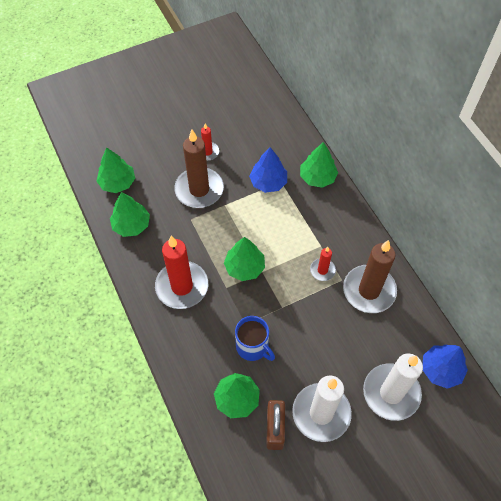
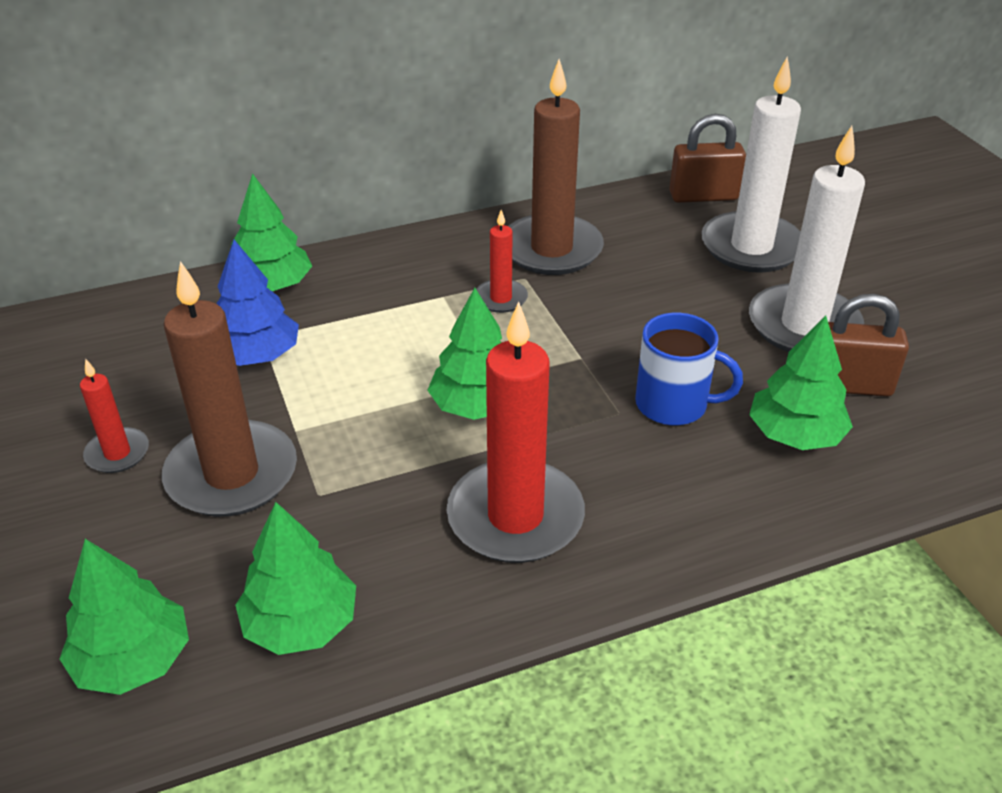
camera: 85 degrees left, 20 degrees down
(253, 347) = (674, 404): blue mug -> blue mug turned 60 degrees clockwise
(441, 370) = (703, 196): blue tree -> brown padlock

